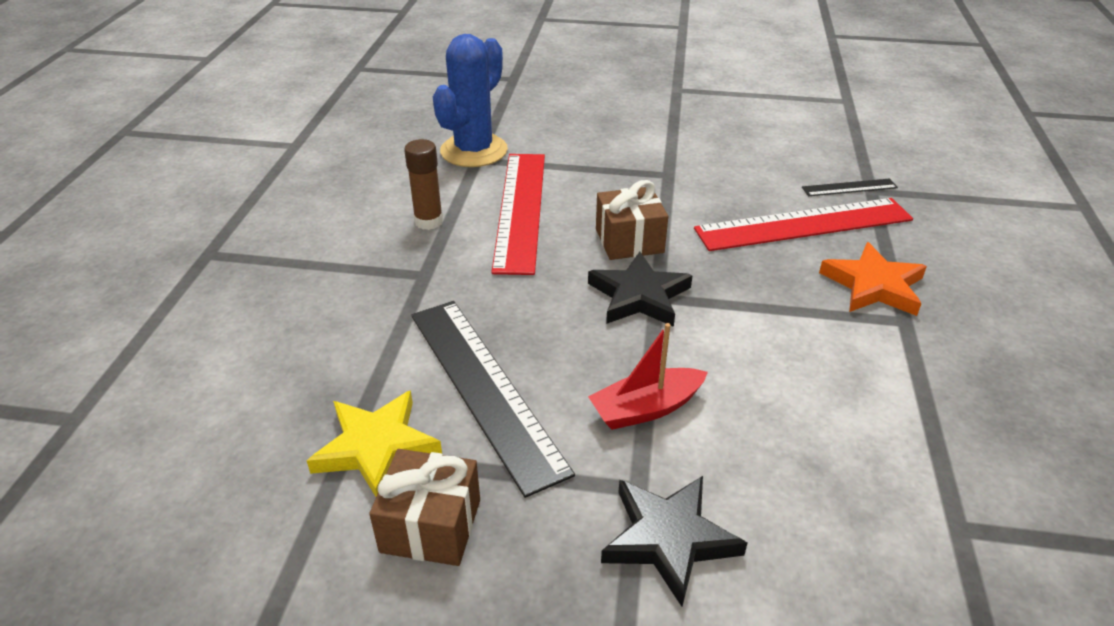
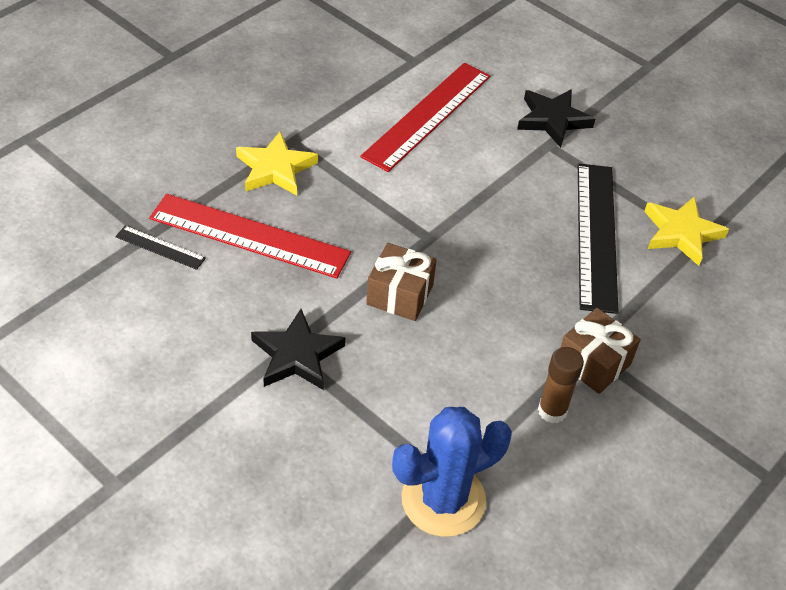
camera: 150 degrees left, 10 degrees up
(431, 525) = (668, 180): brown gift -> brown gift (593, 363)
(521, 209) = (459, 380): red ruler -> red ruler (427, 115)
(639, 296) = (441, 244): black star -> black star (297, 355)
(646, 408) = (508, 176): red boat -> none
(873, 286) = (275, 169): orange star -> yellow star

